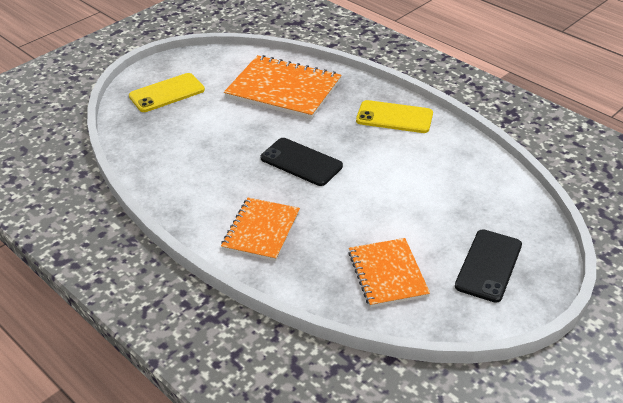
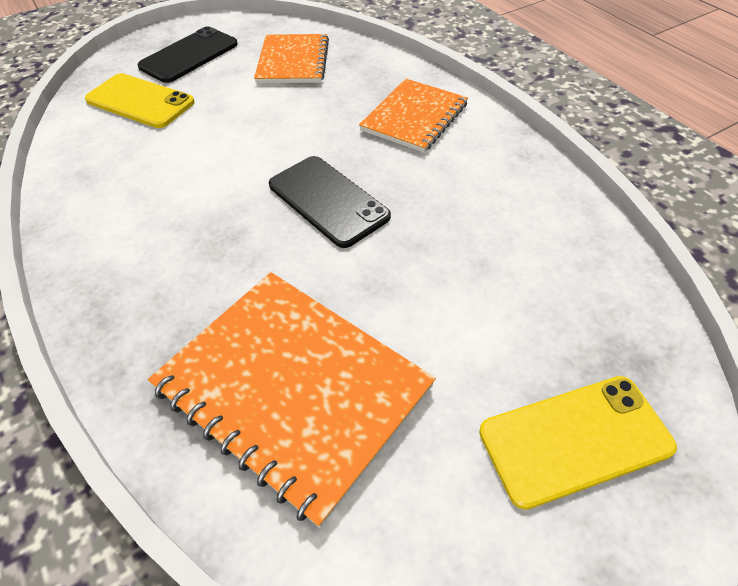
camera: 165 degrees left, 10 degrees up
(394, 117) = (126, 261): yellow phone -> yellow phone (140, 101)

